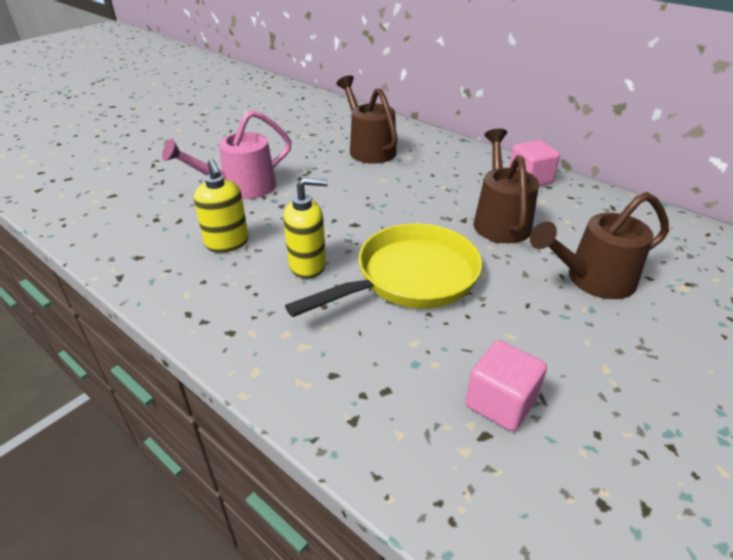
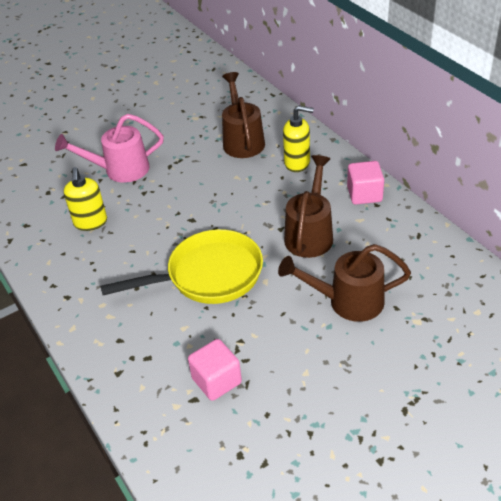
camera: 20 degrees right, 5 degrees up
(308, 265) = (140, 252): yellow soap dispenser -> yellow soap dispenser (297, 163)

